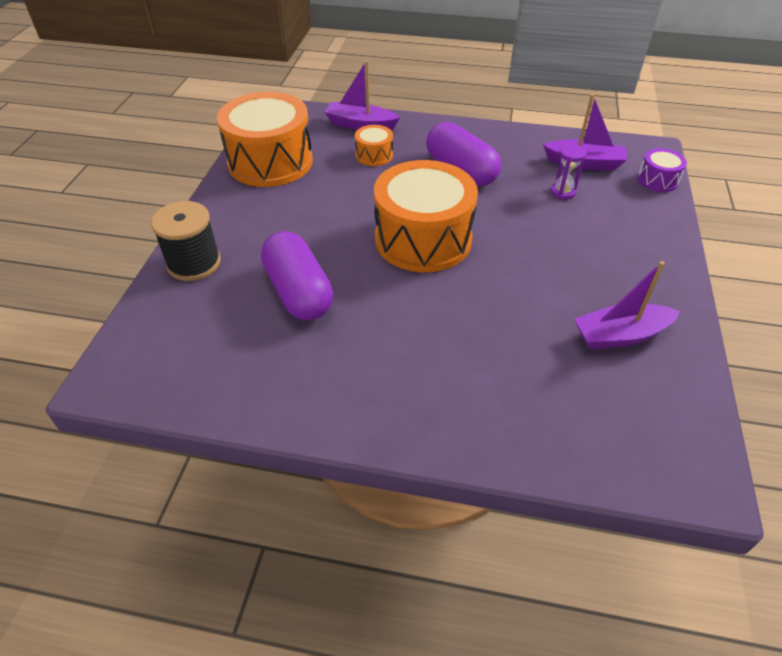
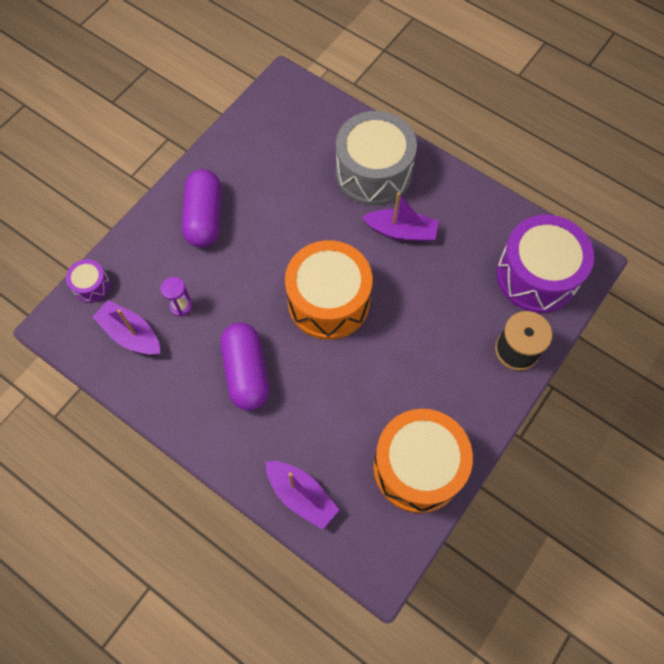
camera: 155 degrees left, 20 degrees up
(181, 341) = (536, 275): none -> purple drum
(298, 292) = (445, 286): purple capsule -> purple capsule (204, 217)
(374, 155) = (313, 432): orange drum -> none
(461, 390) = (373, 172): none -> grey drum
(620, 335) = (253, 167): purple boat -> purple boat (401, 231)

